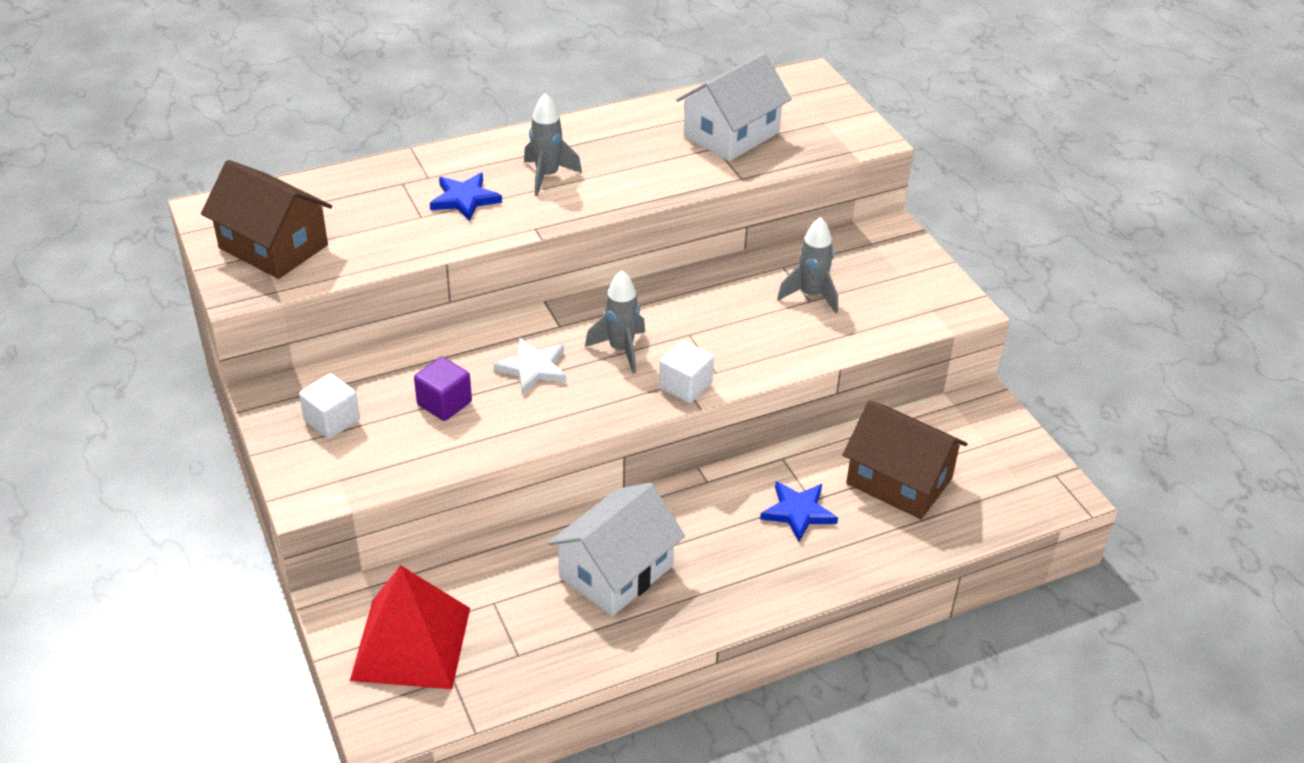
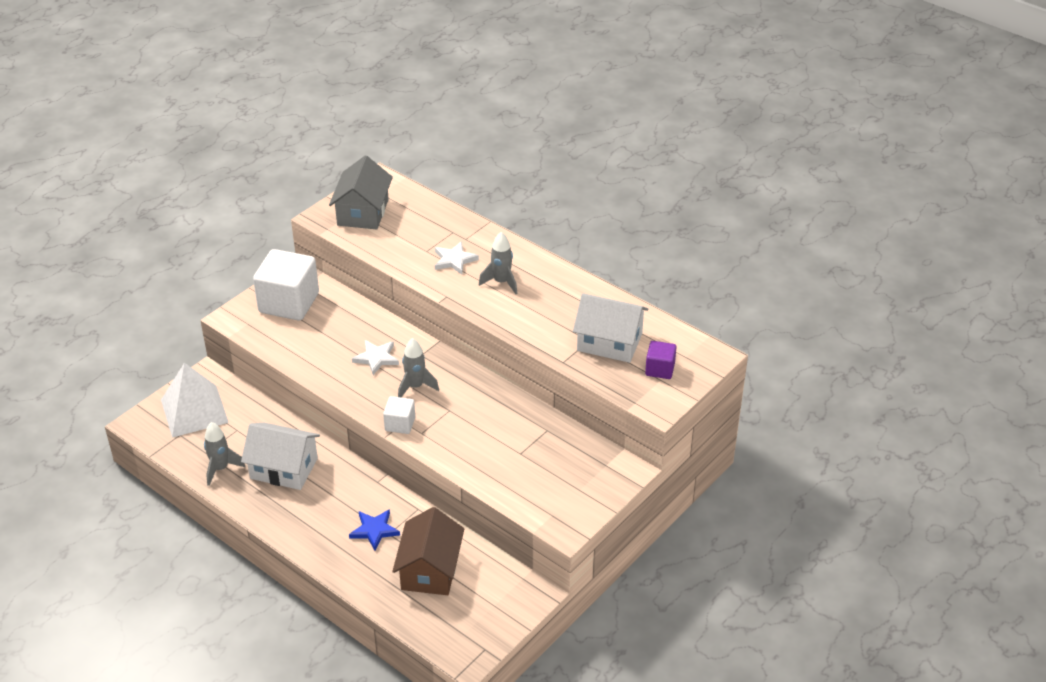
camera: 65 degrees right, 0 degrees up
(273, 246) = (363, 212): brown house -> grey house
(332, 421) = (289, 303): white cube -> white cube, size x2.01
(411, 643) = (194, 411): red pyramid -> white pyramid
(444, 403) = (326, 336): purple cube -> purple cube (660, 369)
(464, 199) = (454, 260): blue star -> white star
(811, 295) = (525, 452): grey rocket -> grey rocket (220, 468)

